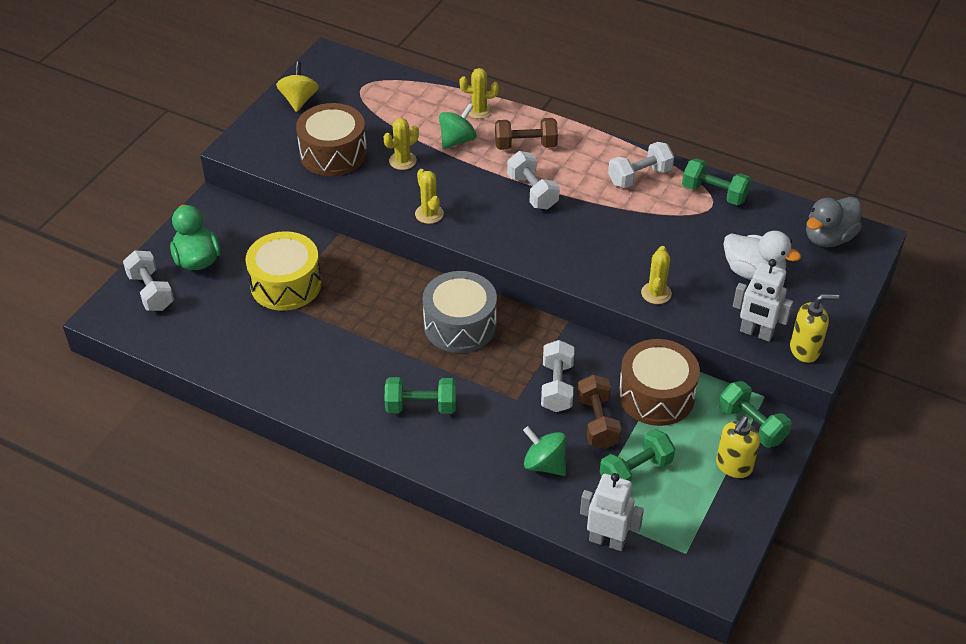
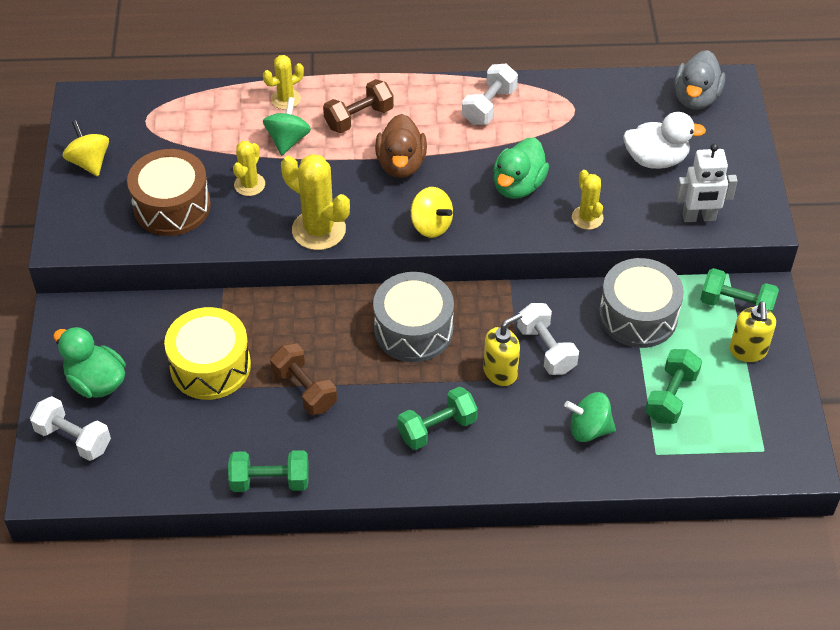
camera: 30 degrees left, 5 degrees up
(429, 214) = (319, 230): yellow cactus -> yellow cactus, size x1.69
(520, 246) = (431, 225): none -> yellow spinning top
(532, 192) = (401, 164): white dumbbell -> brown duck
(597, 422) = (606, 366): brown dumbbell -> brown dumbbell (304, 389)
(607, 540) = (692, 473): white robot -> none
(616, 245) = (518, 185): none -> green duck
(656, 395) = (638, 316): brown drum -> grey drum
(714, 193) = (568, 95): green dumbbell -> green dumbbell (270, 481)
(805, 350) = (749, 215): yellow soap dispenser -> yellow soap dispenser (500, 372)

